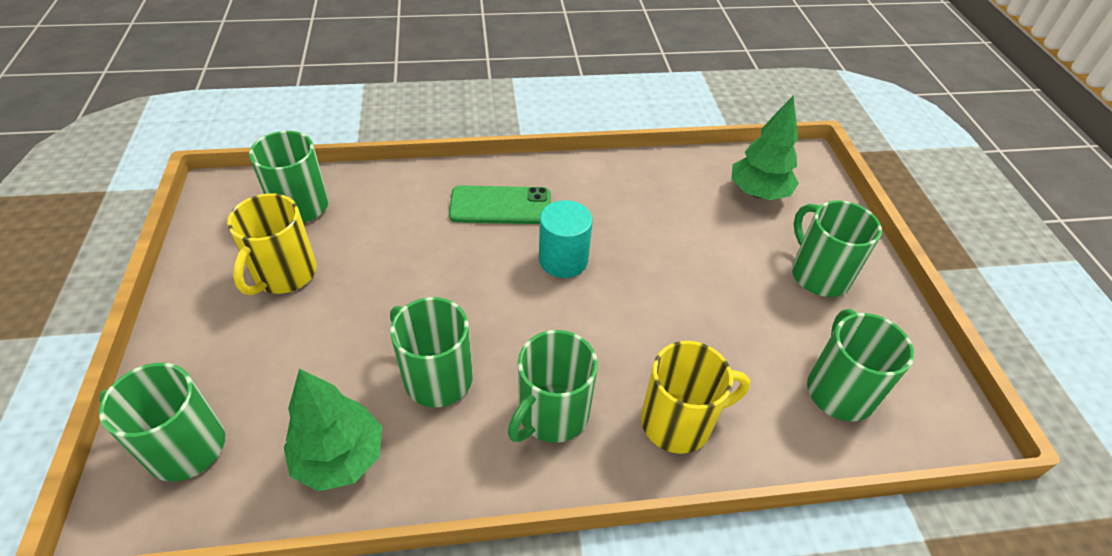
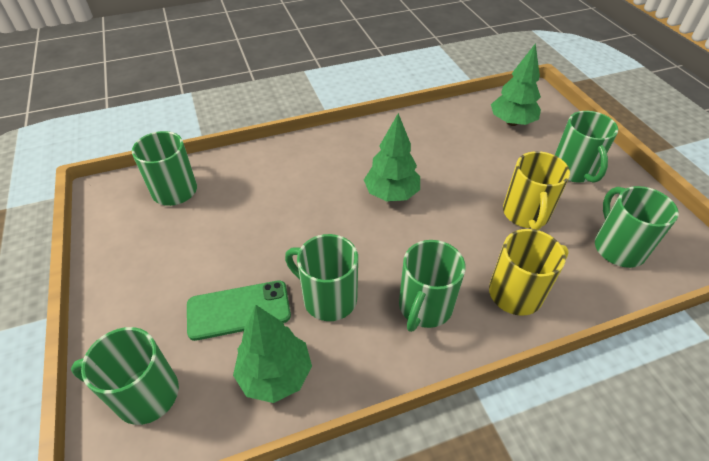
camera: 10 degrees left, 0 degrees up
(284, 274) = (180, 245): yellow mug -> yellow mug (526, 214)
(500, 206) = (330, 163): green phone -> green phone (239, 310)
(563, 260) = (391, 194): turquoise cylinder -> green tree
(818, 274) = (573, 171): green mug -> green mug turned 150 degrees counterclockwise

